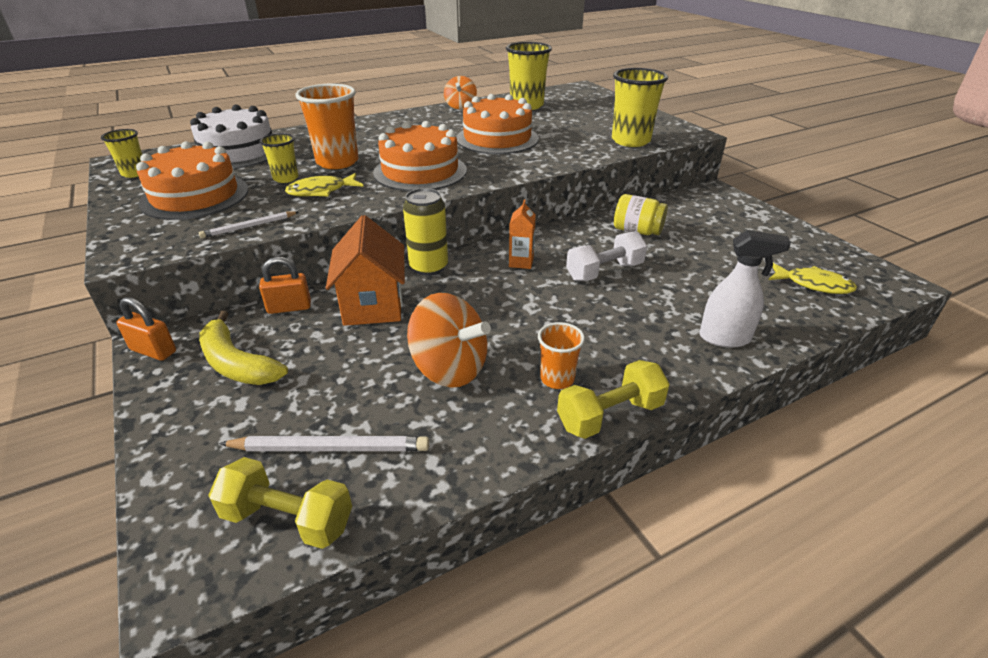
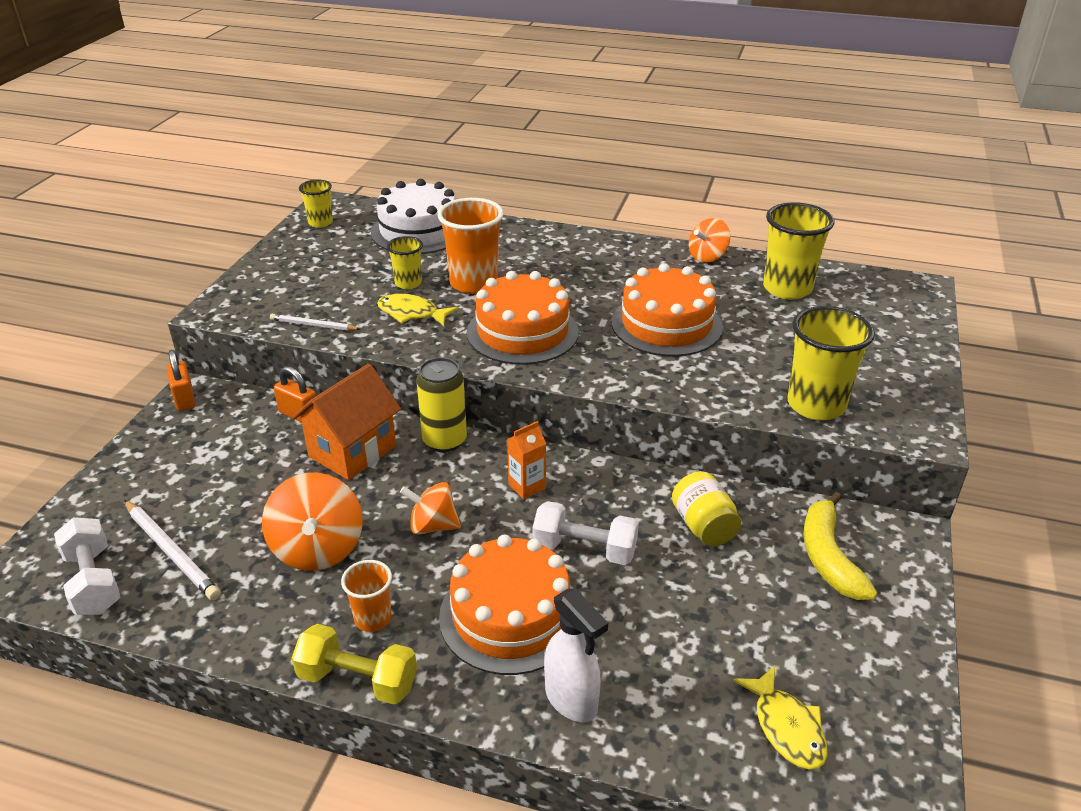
camera: 45 degrees right, 0 degrees up
(195, 196) = (324, 271): orange cake -> orange cake (511, 615)
(237, 363) = (210, 444): yellow banana -> yellow banana (828, 557)
(288, 519) = (93, 582): yellow dumbbell -> white dumbbell
(502, 311) = (433, 526): none -> orange spinning top

